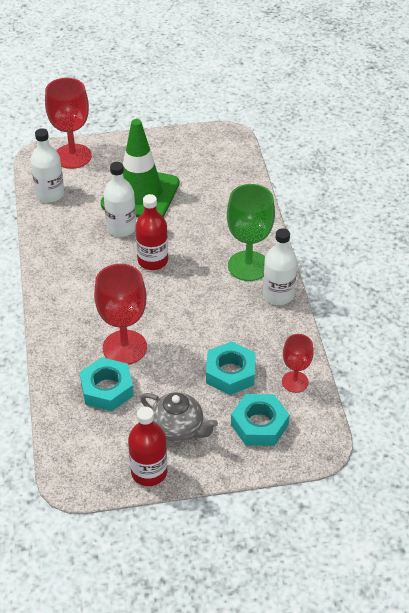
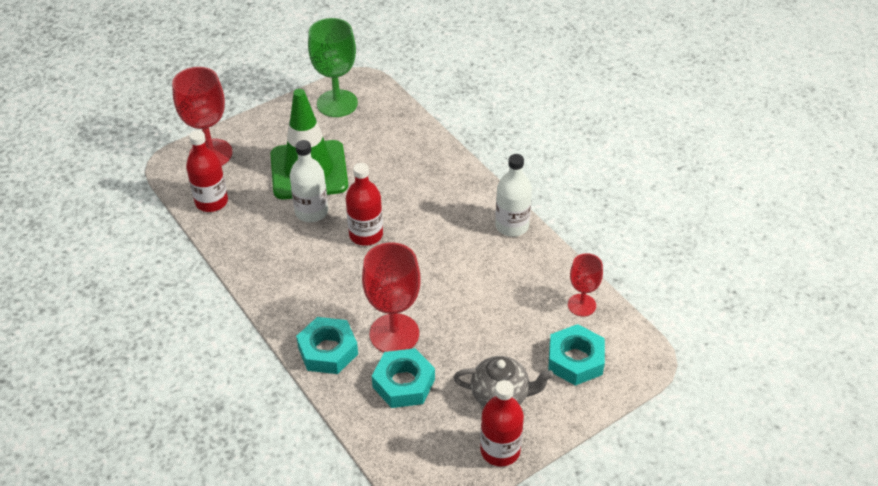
camera: 25 degrees left, 0 degrees up
(50, 194) = (211, 202): white bottle -> red bottle
(230, 373) = (515, 320): turquoise nut -> turquoise nut (328, 351)
(248, 266) = (465, 207): green goblet -> green goblet (337, 103)

